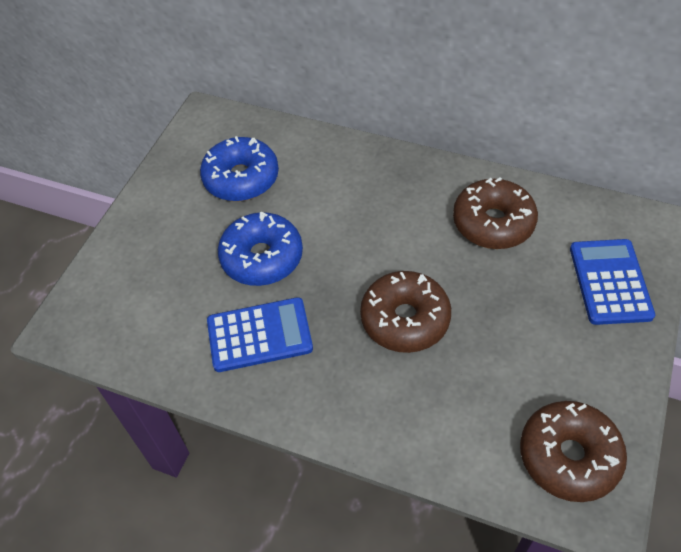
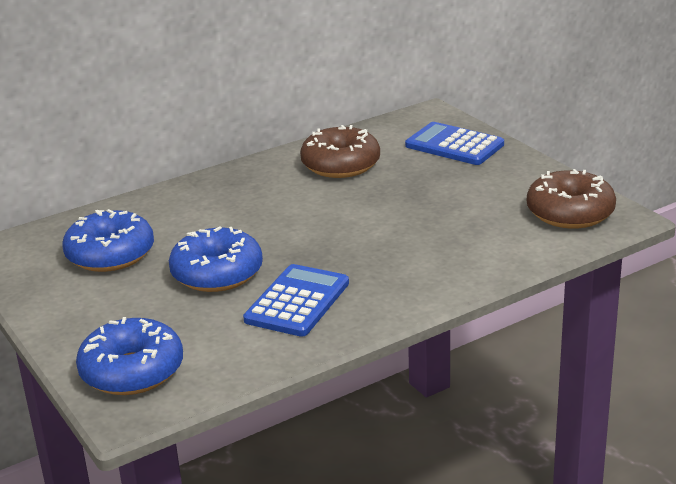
camera: 55 degrees left, 25 degrees down
(108, 296) = (132, 371): none -> blue donut
(405, 319) = (376, 231): brown donut -> none

